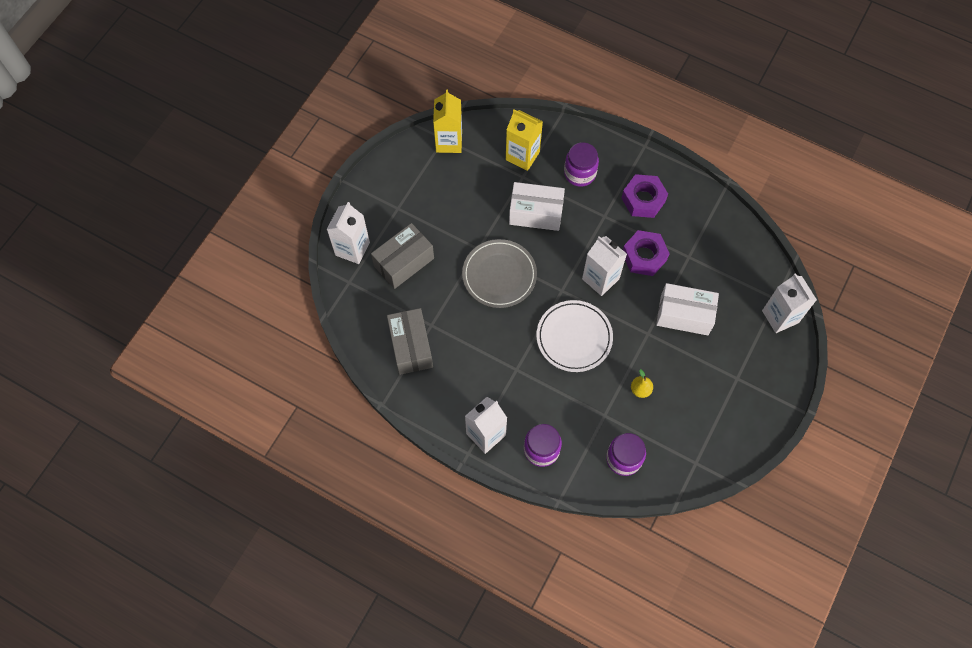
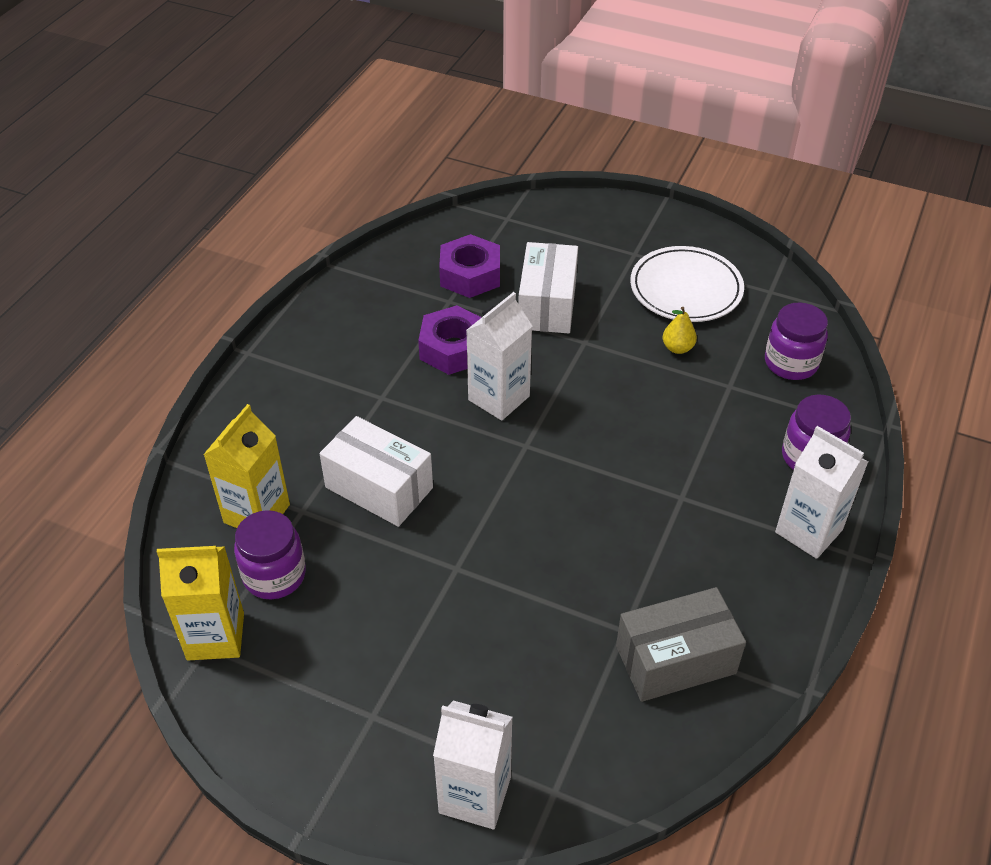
camera: 95 degrees left, 20 degrees down
(404, 262) = (497, 690): grey box -> none
(499, 275) = (508, 532): grey plate -> none
(536, 213) = (379, 487): white box -> white box turned 60 degrees counterclockwise
(574, 337) = (608, 426): white plate -> white plate (686, 289)
(580, 173) = (298, 431): purple jar -> purple jar (274, 575)
(643, 199) = (350, 352): purple nut -> purple nut (470, 275)
(780, 316) = (534, 215): white carton -> none

